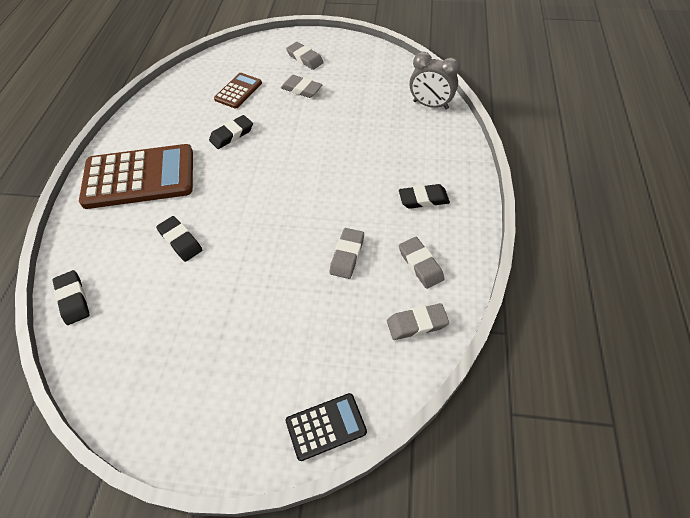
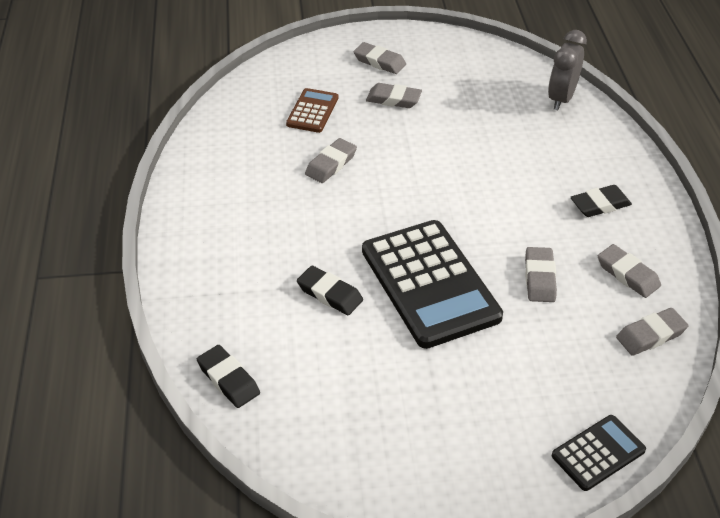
camera: 15 degrees left, 10 degrees down
(139, 177) = (236, 230): brown calculator -> none
(231, 135) = (331, 164): black eraser -> grey eraser
(259, 245) = (430, 283): none -> black calculator
(430, 105) = (561, 99): grey clock -> grey clock turned 105 degrees clockwise

